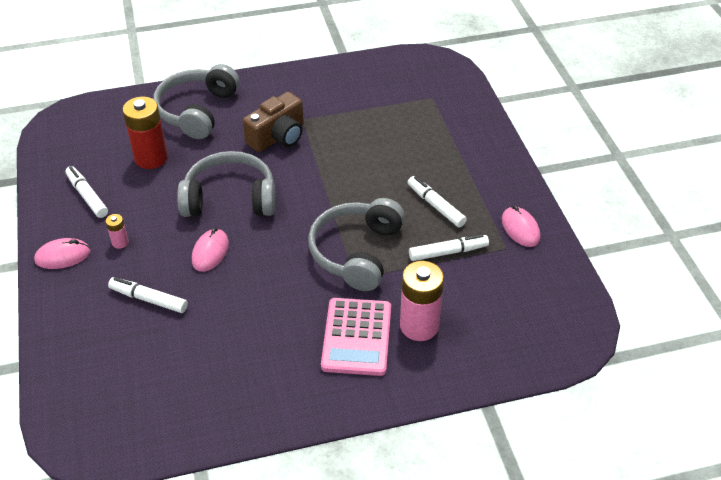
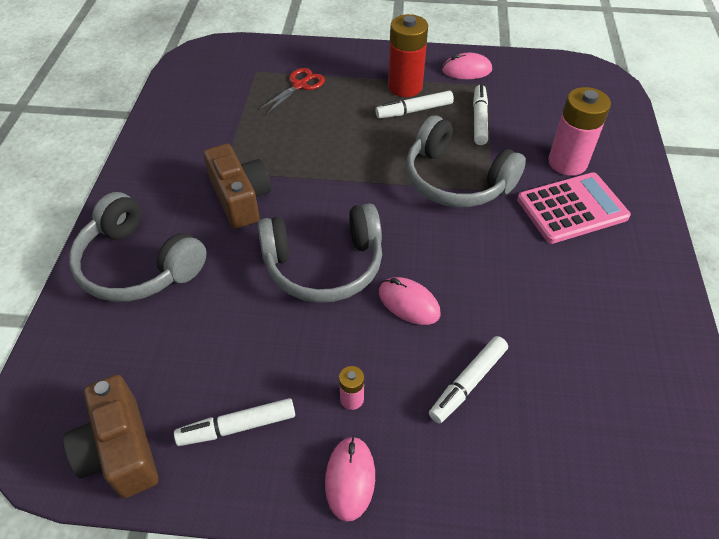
camera: 70 degrees left, 5 degrees up
(61, 154) = (120, 450): none -> brown camera
(151, 158) = (201, 333): red battery -> red battery (405, 87)
(230, 198) = (324, 265): grey headphones -> grey headphones turned 120 degrees counterclockwise
(356, 337) = (572, 208): pink calculator -> pink calculator turned 45 degrees counterclockwise
(428, 127) = (299, 85): none -> red scissors

